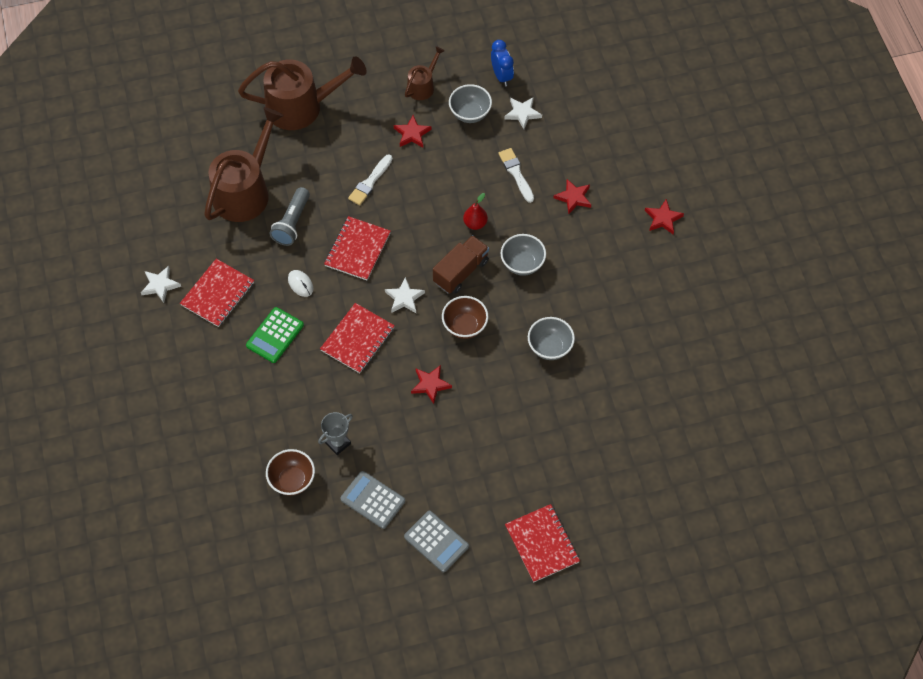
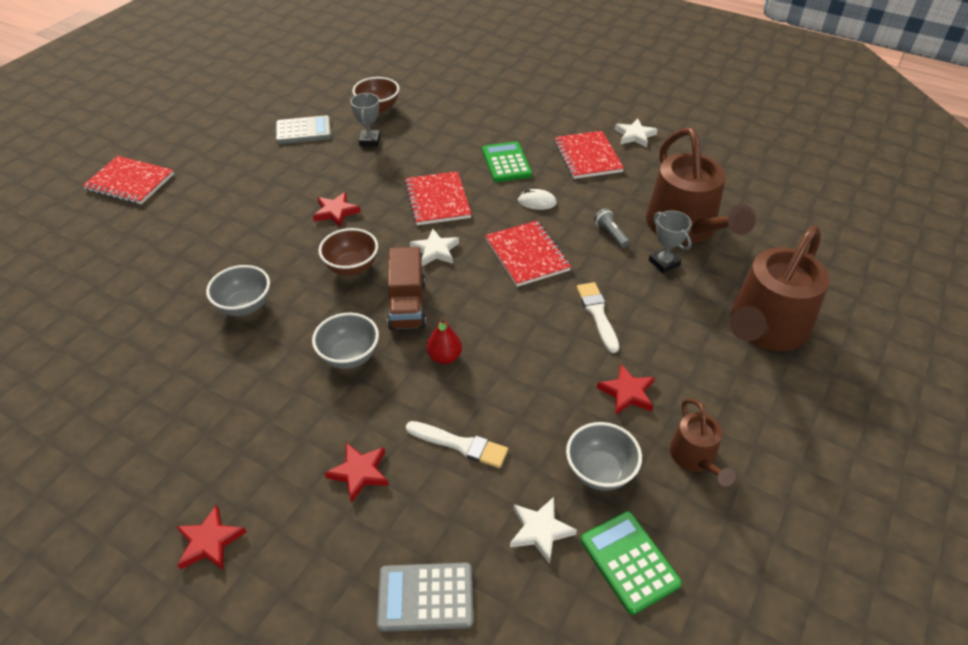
camera: 135 degrees right, 15 degrees down
(292, 180) = (664, 263): none -> grey trophy
(292, 223) = (611, 234): grey flashlight -> grey flashlight, size x0.58
(436, 541) = (226, 139): grey calculator -> grey calculator (425, 597)
(501, 76) = (629, 562): blue clock -> green calculator

